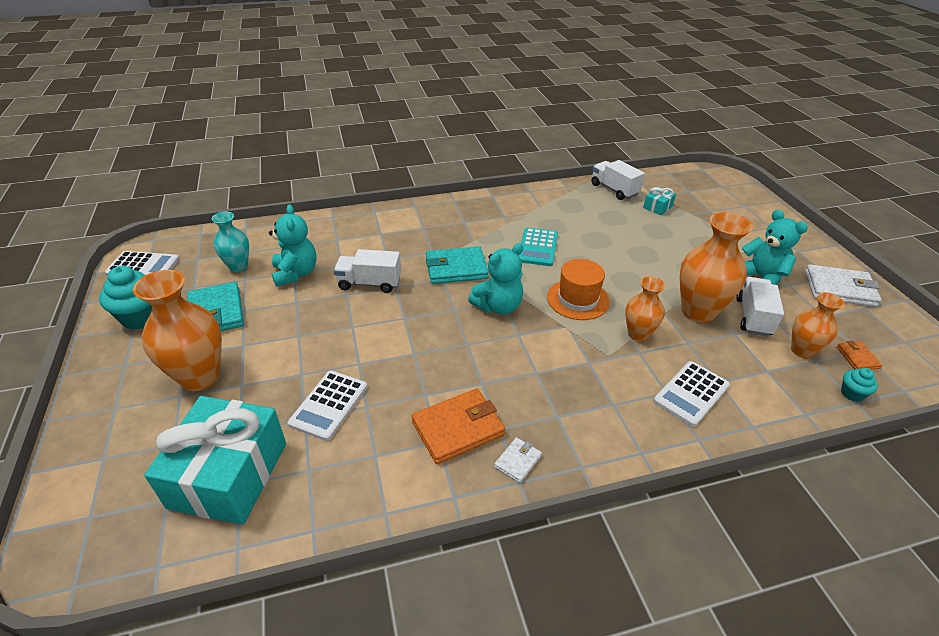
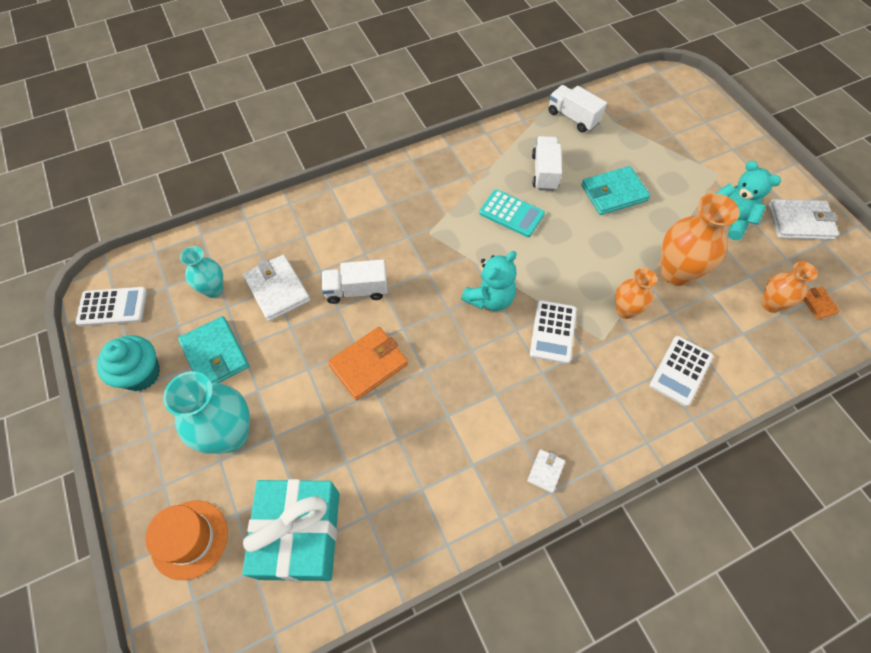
camera: 10 degrees left, 20 degrees up
(200, 377) = (230, 435): orange vase -> turquoise vase
(296, 273) = (277, 289): turquoise teddy bear -> white wallet
(329, 405) = (363, 444): white calculator -> white calculator (552, 332)
(456, 268) = (437, 256): turquoise wallet -> turquoise wallet (614, 193)
(458, 428) = (486, 447): orange wallet -> orange wallet (368, 364)
(537, 247) = (511, 214): turquoise calculator -> turquoise calculator turned 60 degrees counterclockwise
(578, 299) = (563, 276): orange hat -> orange hat (189, 539)
(657, 207) = (620, 137): turquoise gift -> none
(753, 317) = (725, 271): white truck -> white truck (544, 172)
(852, 393) = (814, 345): turquoise cupcake -> none

